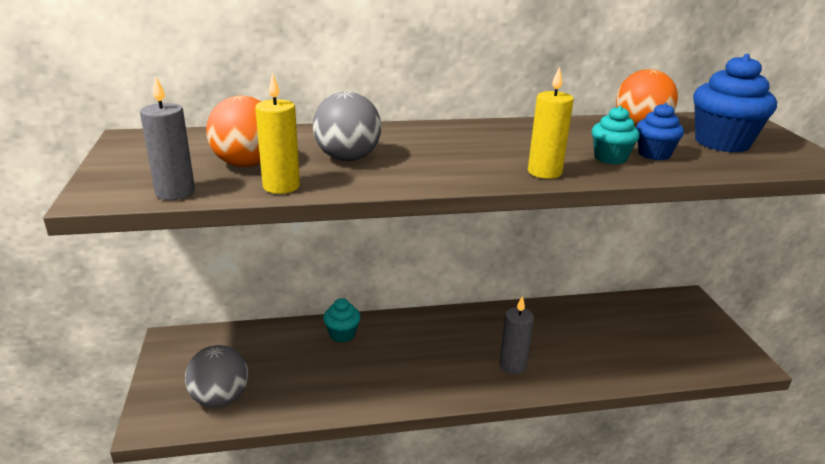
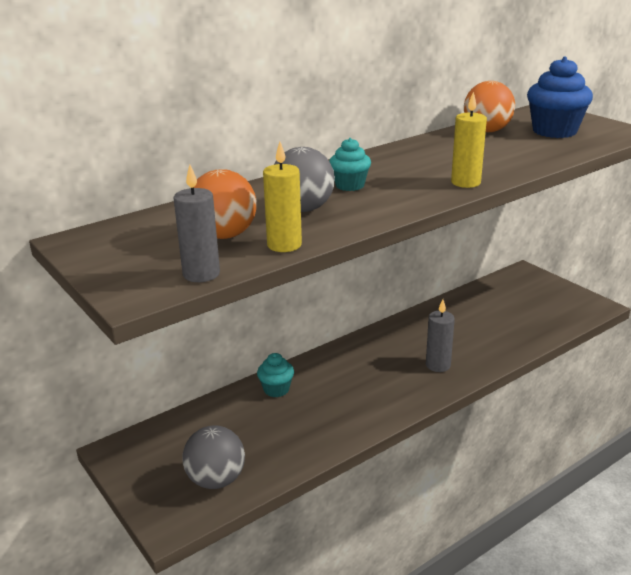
camera: 25 degrees left, 0 degrees up
(610, 158) = (496, 161): turquoise cupcake -> turquoise cupcake (349, 185)
(654, 154) = (521, 150): blue cupcake -> none

